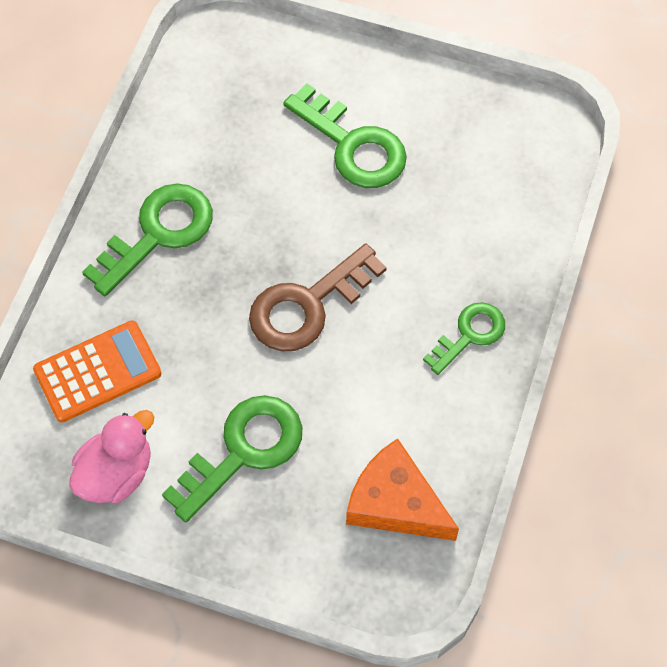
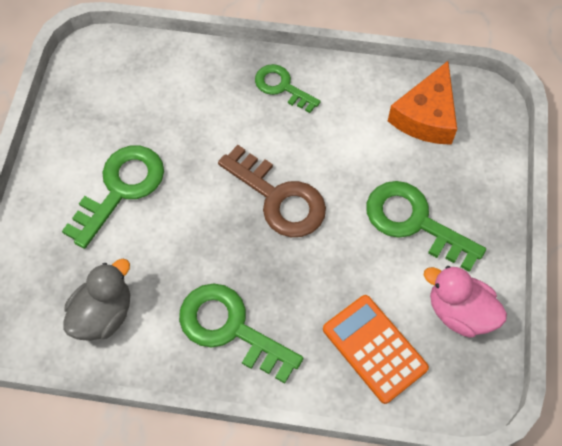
camera: 100 degrees left, 0 degrees up
(204, 118) = (103, 314): none -> grey duck

